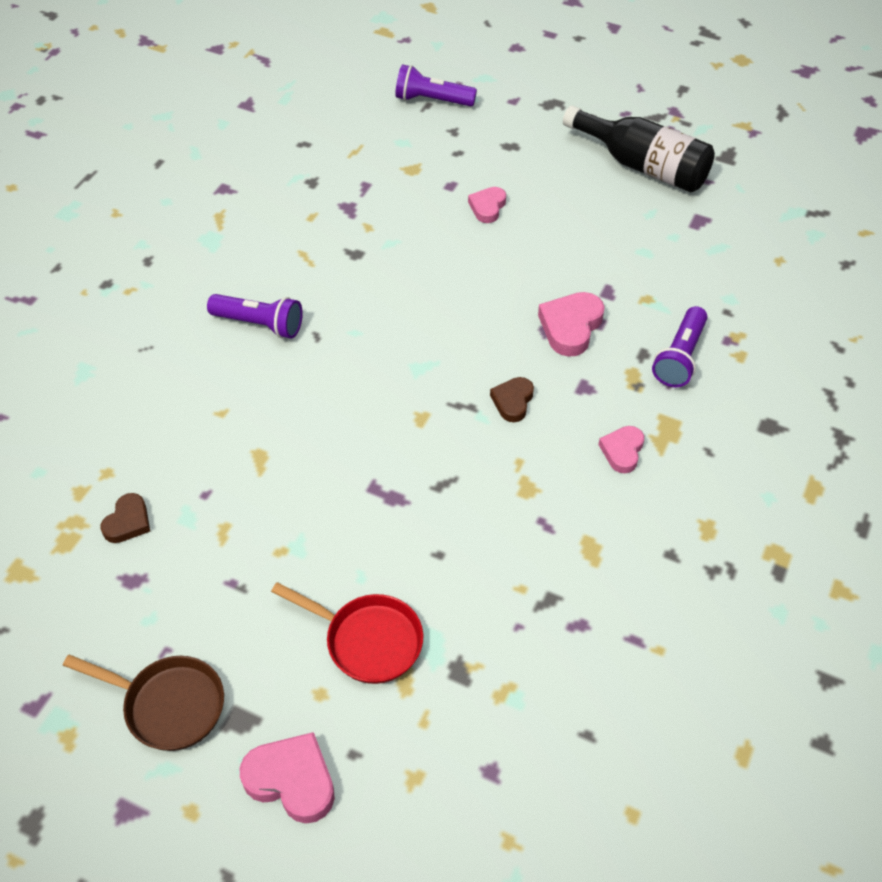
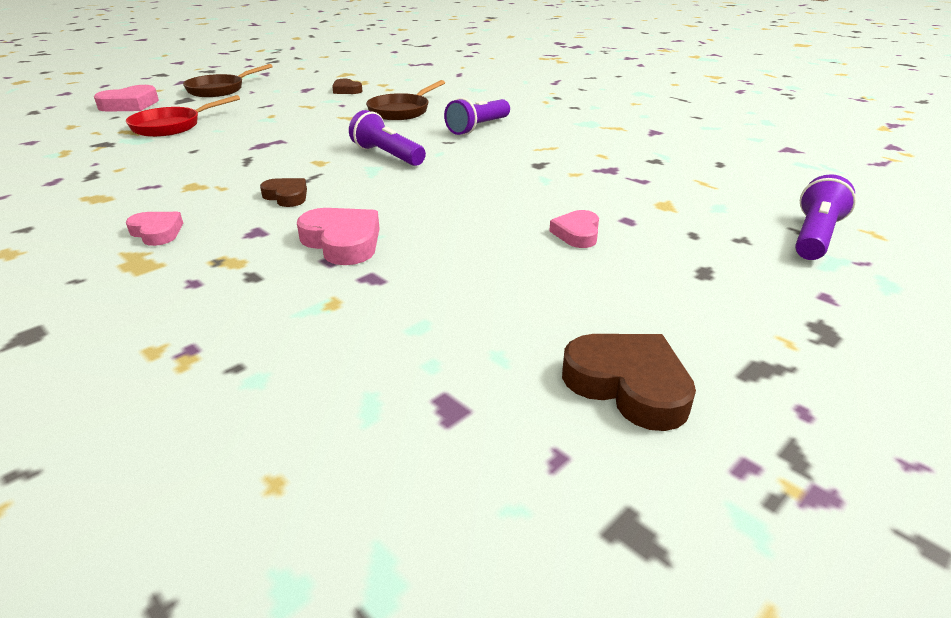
camera: 110 degrees right, 20 degrees down
(216, 416) = (402, 111): none -> brown pan
(487, 207) = (577, 233): pink heart -> pink heart turned 120 degrees counterclockwise
(643, 166) = (628, 385): black bottle -> brown heart
(680, 357) = (214, 299): purple flashlight -> purple flashlight (387, 155)

